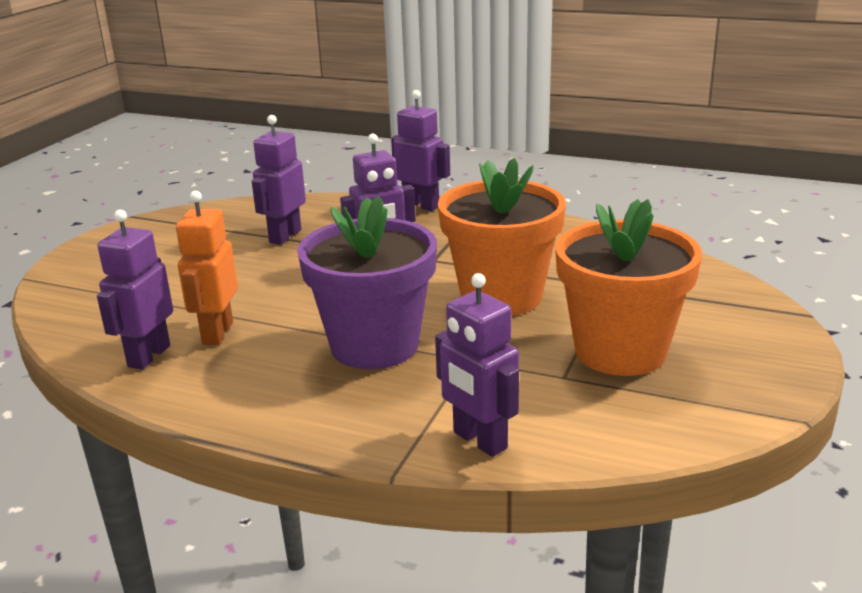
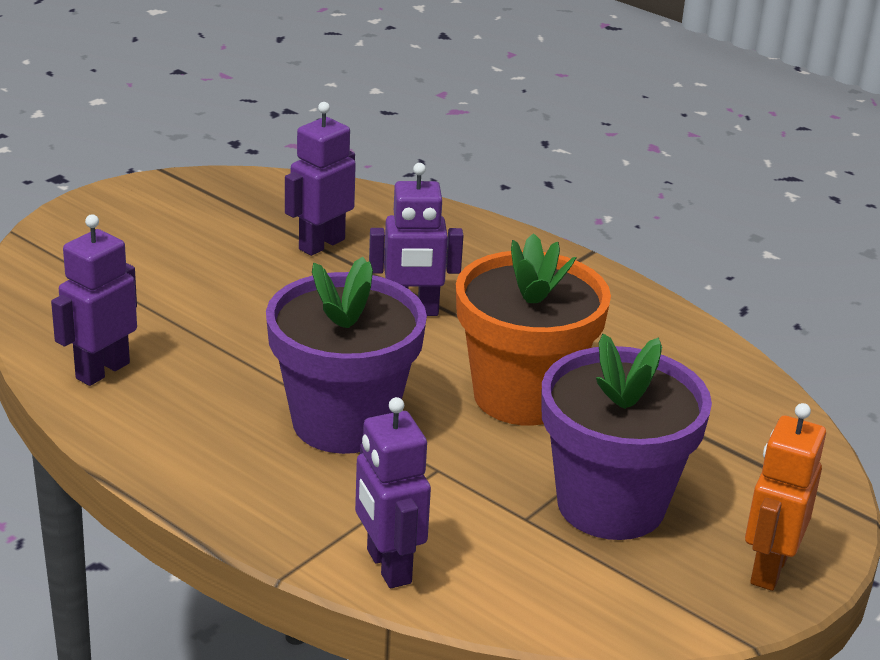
camera: 15 degrees right, 5 degrees up
(217, 333) = (184, 360): orange robot -> orange robot (768, 569)
(421, 205) = (508, 238): purple robot -> none
(620, 351) = (611, 505): orange flower pot -> purple flower pot

